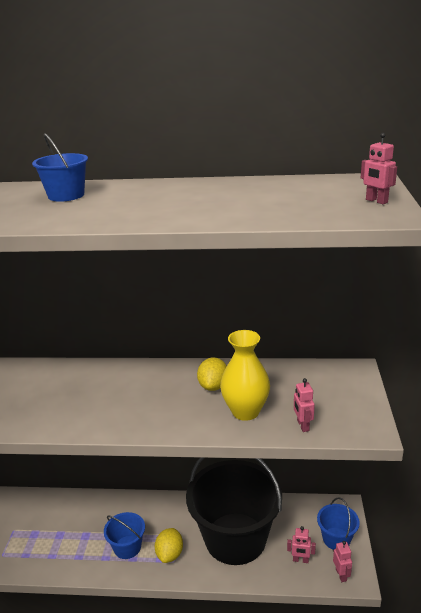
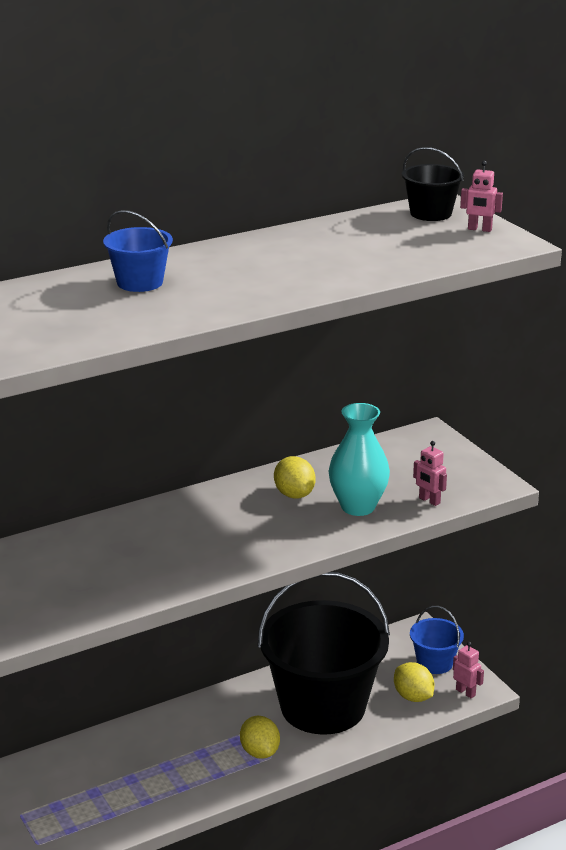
camera: 35 degrees left, 0 degrees up
(127, 547) = (199, 767): blue bucket -> none
(245, 411) = (358, 507): yellow vase -> turquoise vase
(300, 560) = (413, 697): pink robot -> yellow lemon
(352, 184) = (431, 213): none -> black bucket

